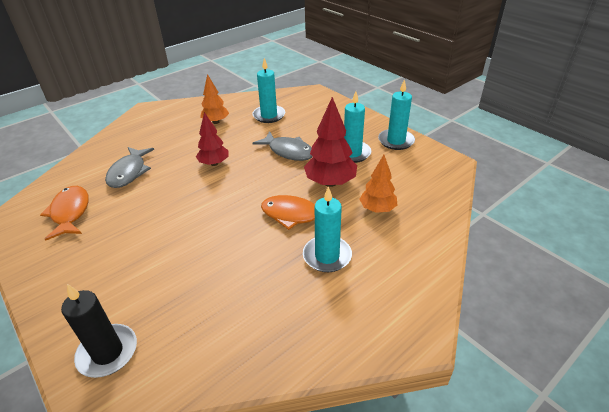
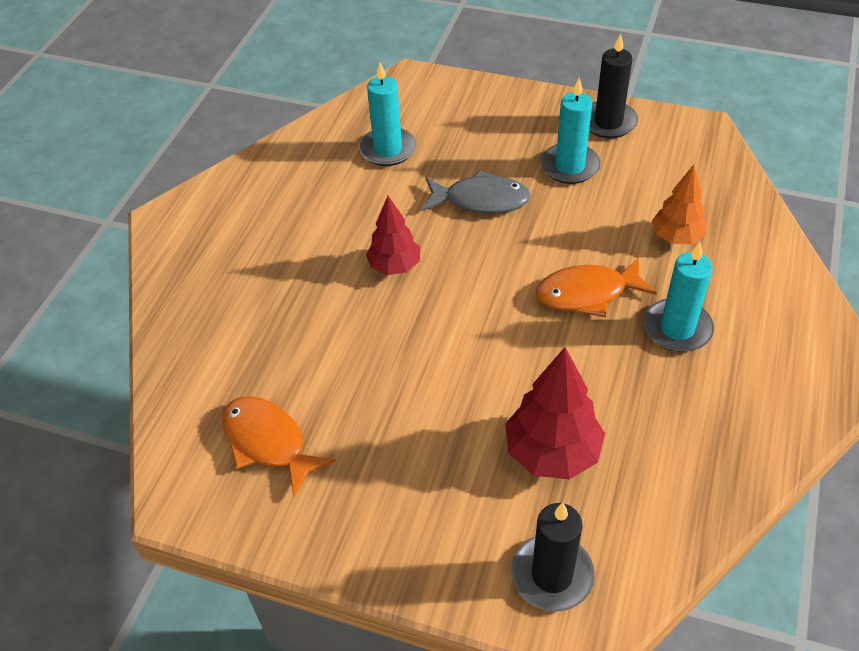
camera: 30 degrees left, 10 degrees up
(129, 172) = (280, 339): grey fish -> none
(215, 122) = (315, 194): orange tree -> none
(330, 182) = (584, 225): red tree -> red tree (552, 453)
(396, 141) = (608, 122): turquoise candle -> black candle

